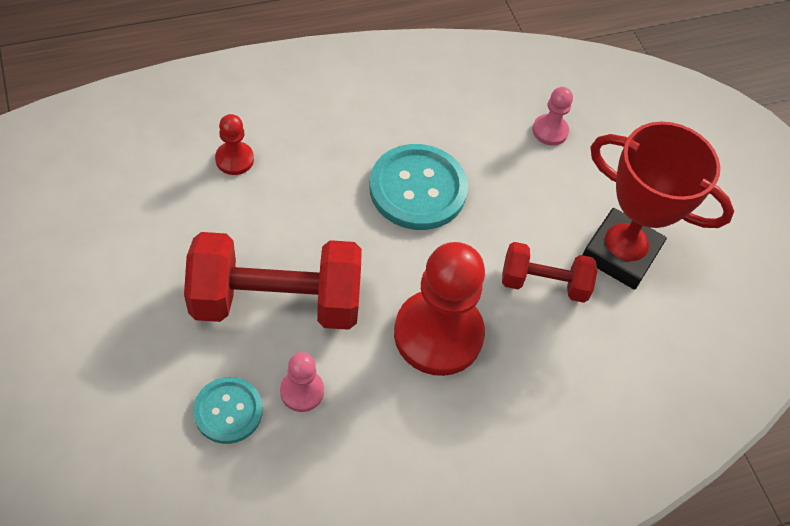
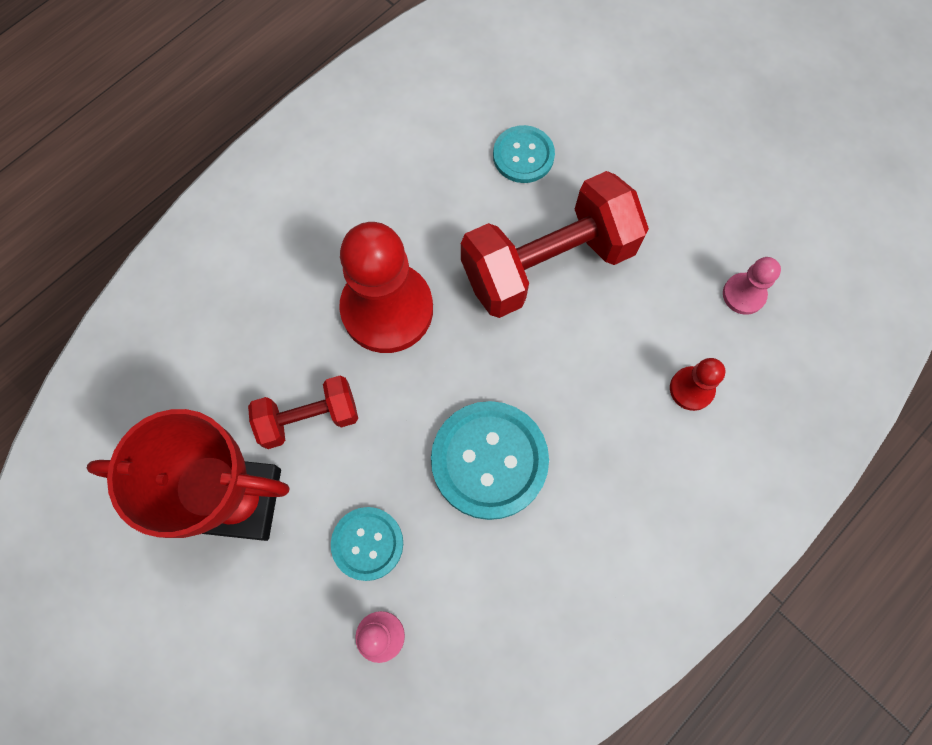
camera: 160 degrees right, 15 degrees up
(302, 391) = (476, 199): pink pawn -> pink pawn (743, 294)
(535, 183) = (367, 543): none -> turquoise button

